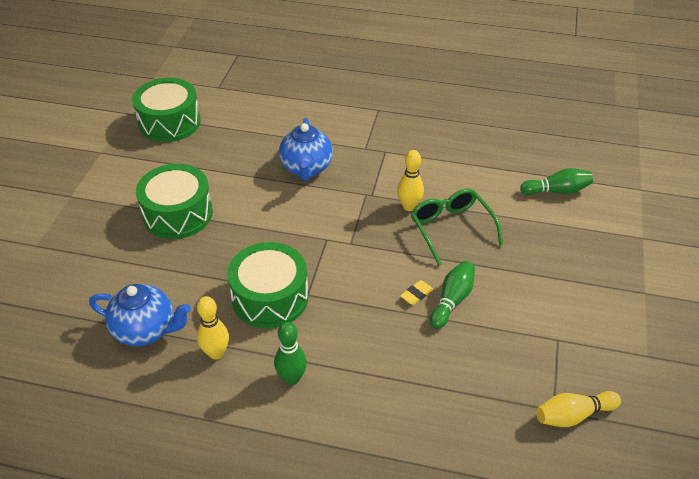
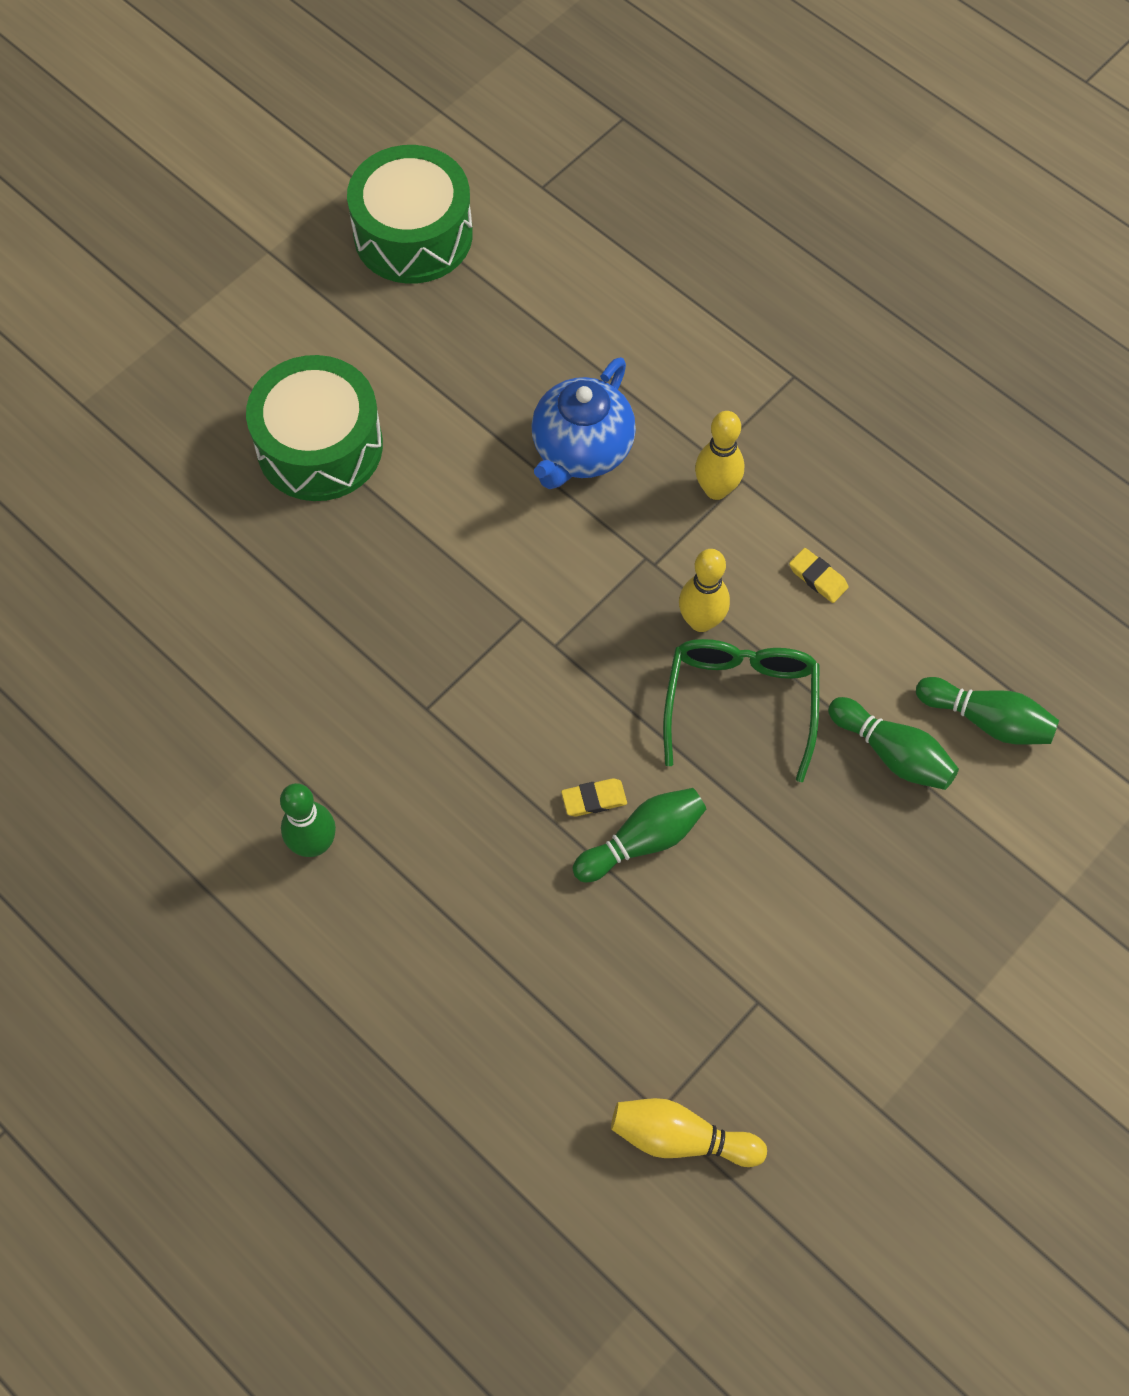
camera: 30 degrees right, 20 degrees up
(146, 330) = (158, 647): blue teapot -> none
(216, 353) = (233, 742): yellow bowling pin -> yellow bowling pin (716, 489)
(270, 297) = (367, 684): green drum -> none
(446, 171) = (818, 577): none -> yellow eraser
(530, 218) = (892, 753): none -> green bowling pin

